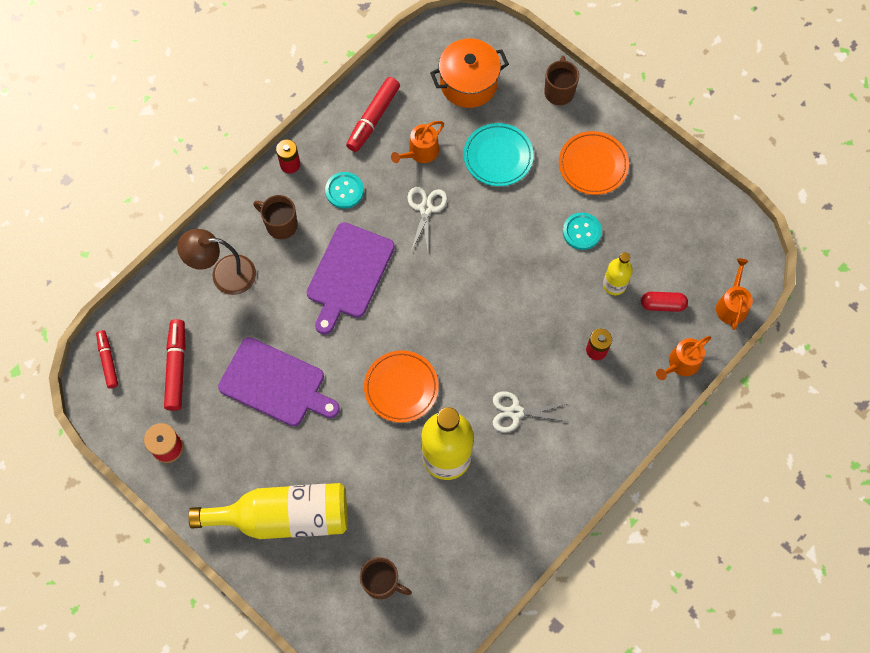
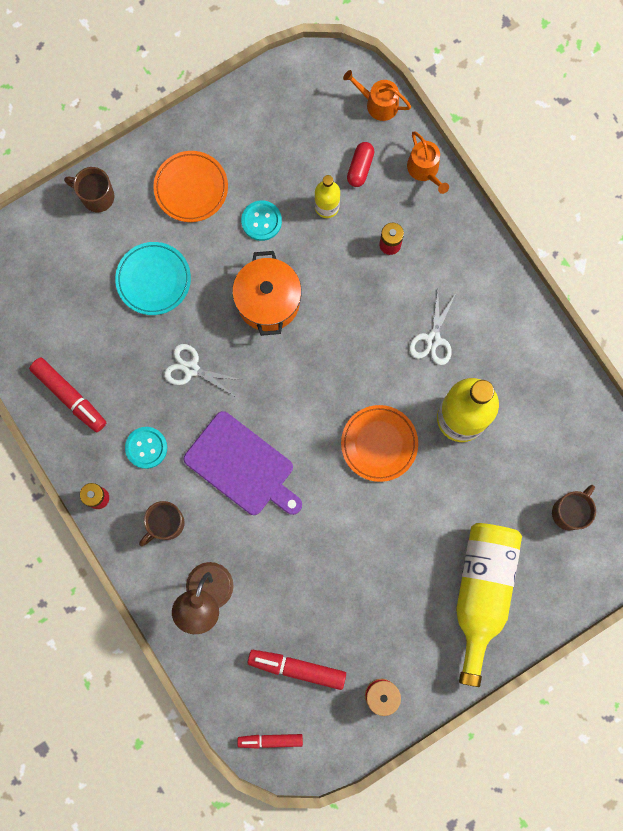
camera: 75 degrees left, 10 degrees up
(275, 384) = (342, 569): purple cutting board -> none
(420, 152) = (124, 357): orange watering can -> none
(468, 83) = (59, 286): orange pot -> orange pot (268, 301)

